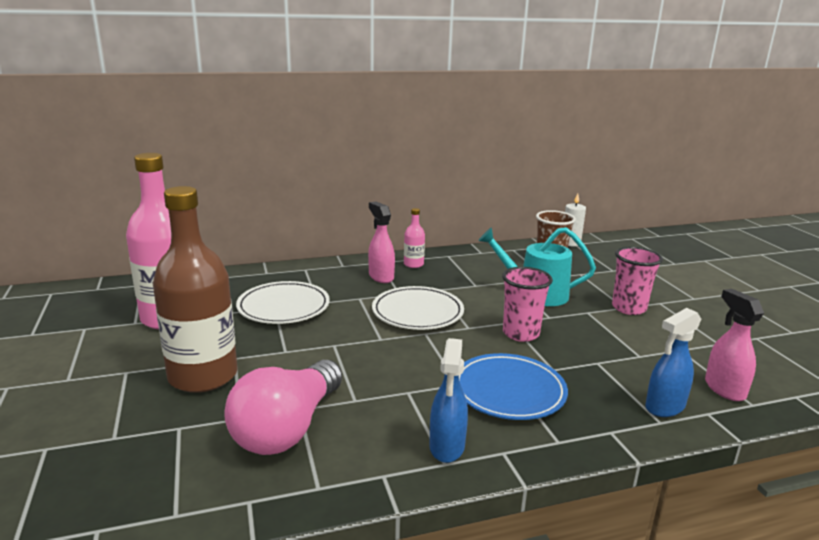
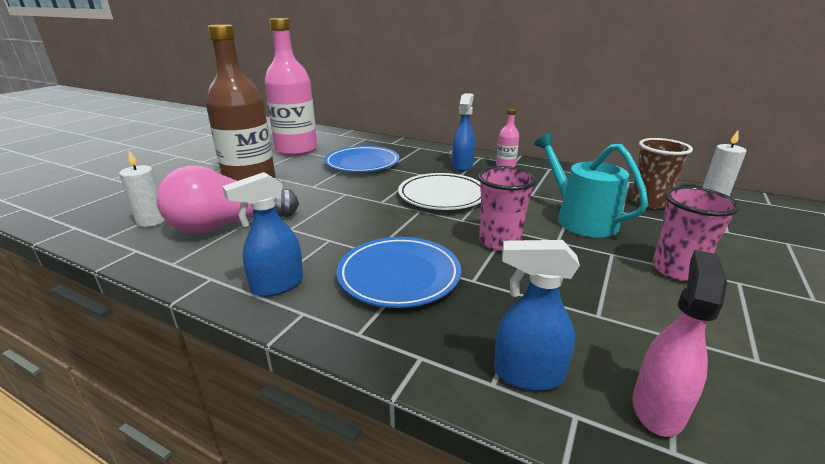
camera: 45 degrees right, 5 degrees up
(188, 469) = (152, 221): none -> white candle
(283, 307) = (362, 163): white plate -> blue plate
(381, 277) = (462, 166): pink spray bottle -> blue spray bottle

